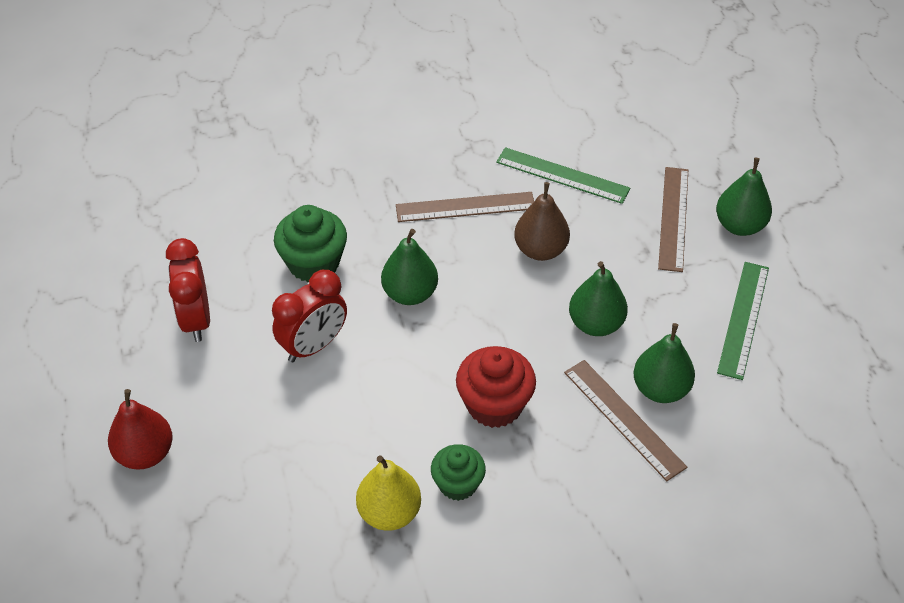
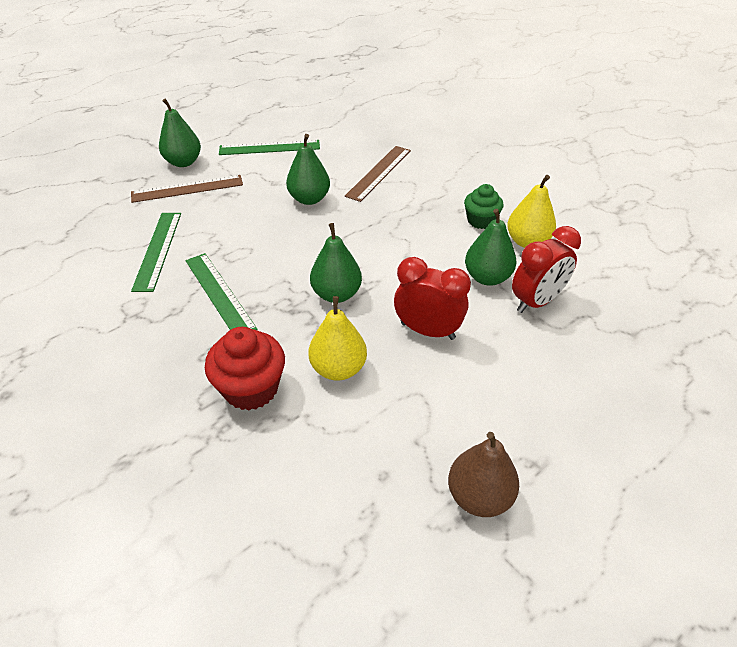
camera: 115 degrees left, 5 degrees down
(145, 453) = (612, 392): red pear -> none
(196, 319) = (459, 428): red clock -> red clock (536, 302)
(313, 263) = (338, 369): green cupcake -> yellow pear
(465, 207) = (219, 293): brown ruler -> green ruler
(494, 405) = (409, 223): red cupcake -> red cupcake (251, 388)
(540, 250) = (250, 240): brown pear -> brown pear (479, 496)
(660, 389) = (346, 165): green pear -> green pear (487, 277)

